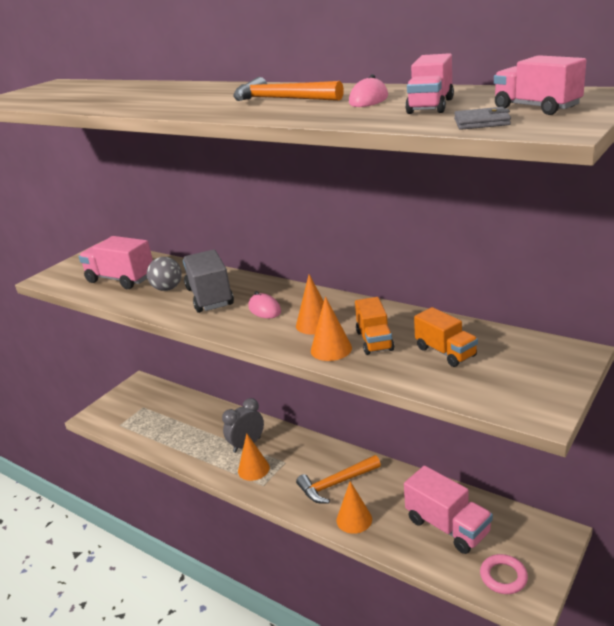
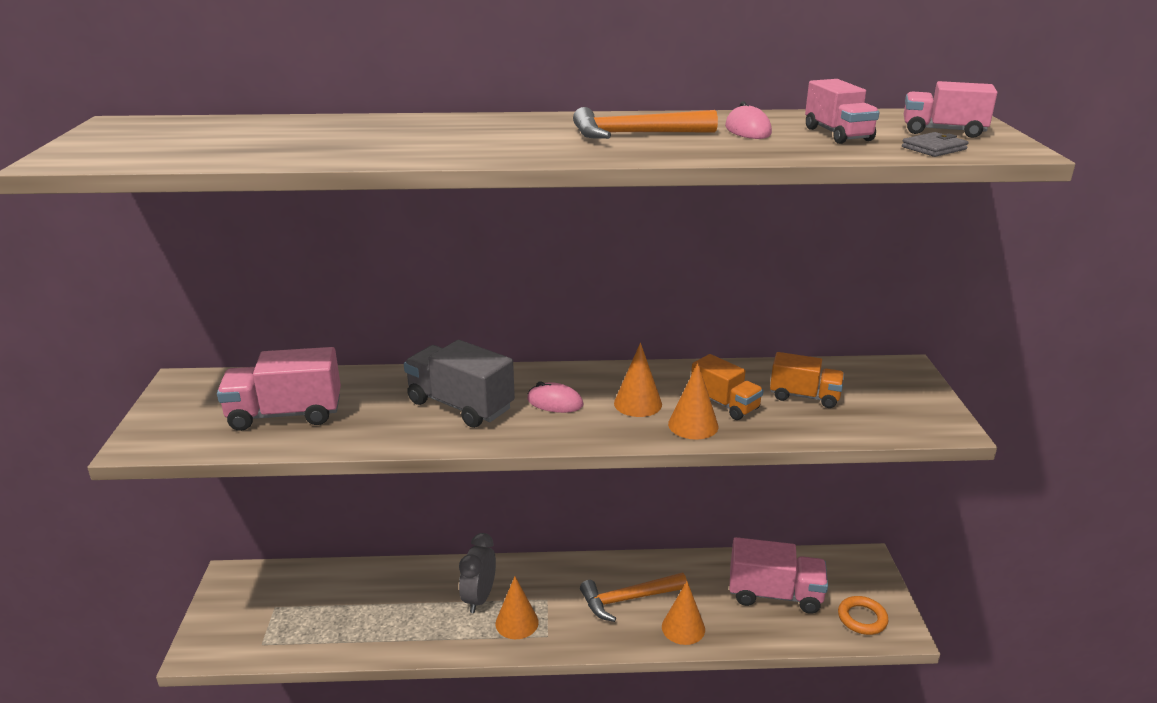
camera: 40 degrees left, 0 degrees up
(167, 289) = (382, 409): grey ball -> none
(336, 484) = (628, 599): orange hammer -> orange hammer turned 45 degrees clockwise
(503, 577) = (862, 618): pink ring -> orange ring

